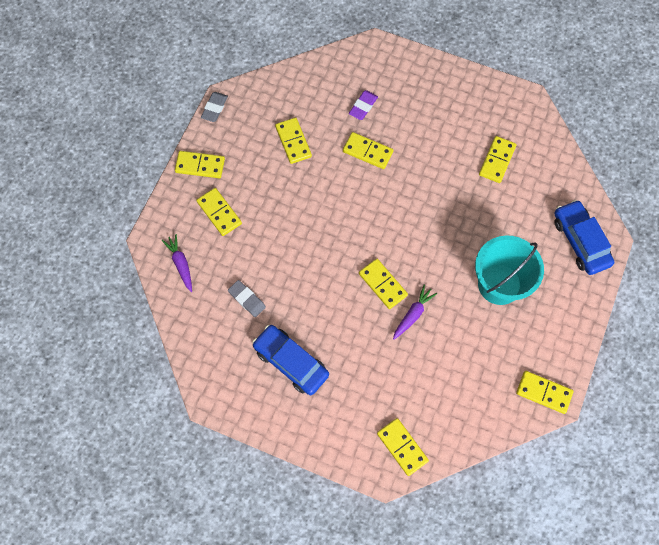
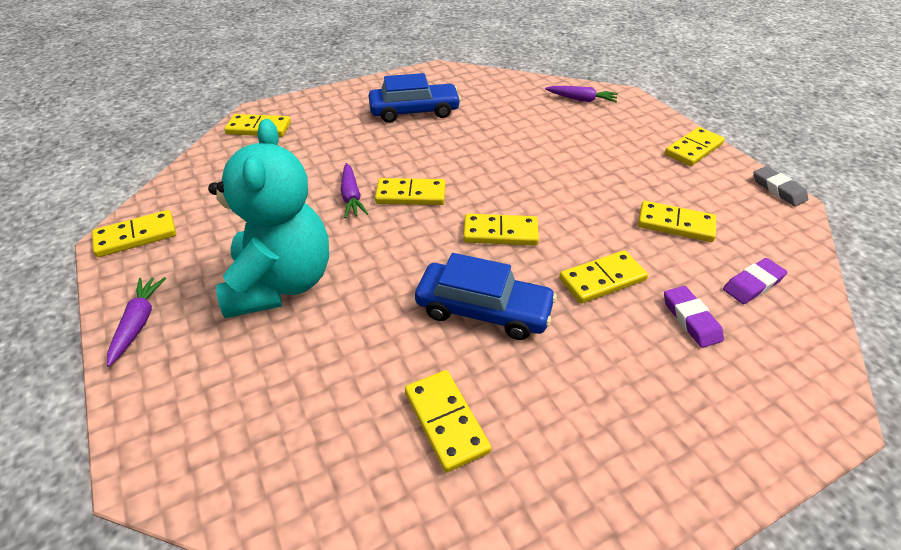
camera: 130 degrees right, 25 degrees down
(219, 213) = (619, 137): yellow domino -> yellow domino (500, 233)
(247, 299) = (503, 115): grey eraser -> none
(316, 92) = (753, 284): none -> purple eraser
(499, 284) = (281, 283): turquoise bucket -> turquoise teddy bear
(575, 320) = (138, 323): none -> purple carrot
(580, 241) = (199, 423): blue car -> blue car (483, 310)

